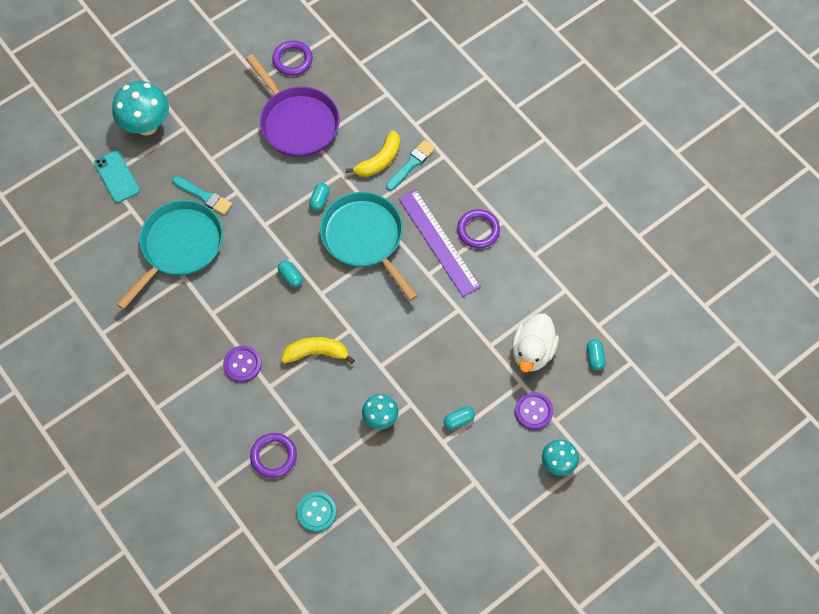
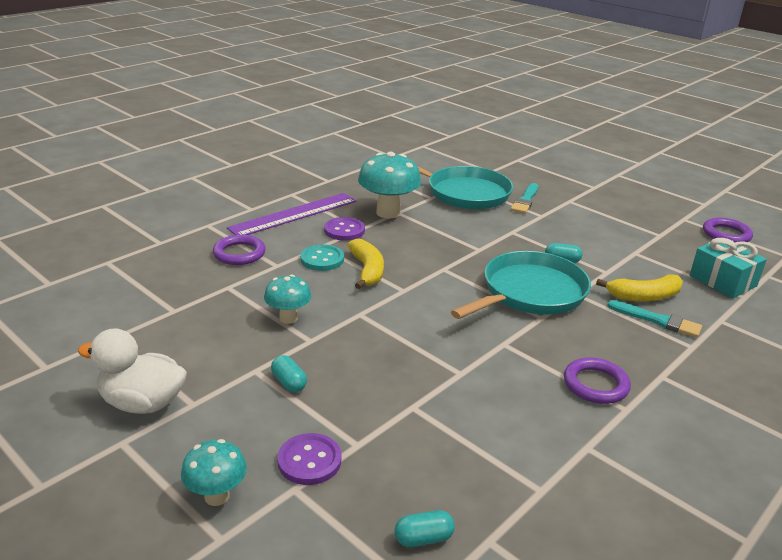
camera: 80 degrees right, 35 degrees down
(117, 177) = (520, 163): turquoise phone -> none
(147, 126) = (582, 171): turquoise mushroom -> turquoise mushroom (388, 212)
(290, 277) = (456, 250): turquoise capsule -> none
(297, 122) = (650, 242): purple pan -> none
(316, 512) = (169, 282): turquoise button -> turquoise button (322, 259)
(364, 97) = (722, 281): none -> turquoise gift
(379, 161) = (644, 296): yellow banana -> yellow banana turned 45 degrees counterclockwise
(438, 242) = (556, 349): purple ruler -> purple ruler (294, 214)
(532, 352) = (414, 454): white duck -> white duck (142, 403)

